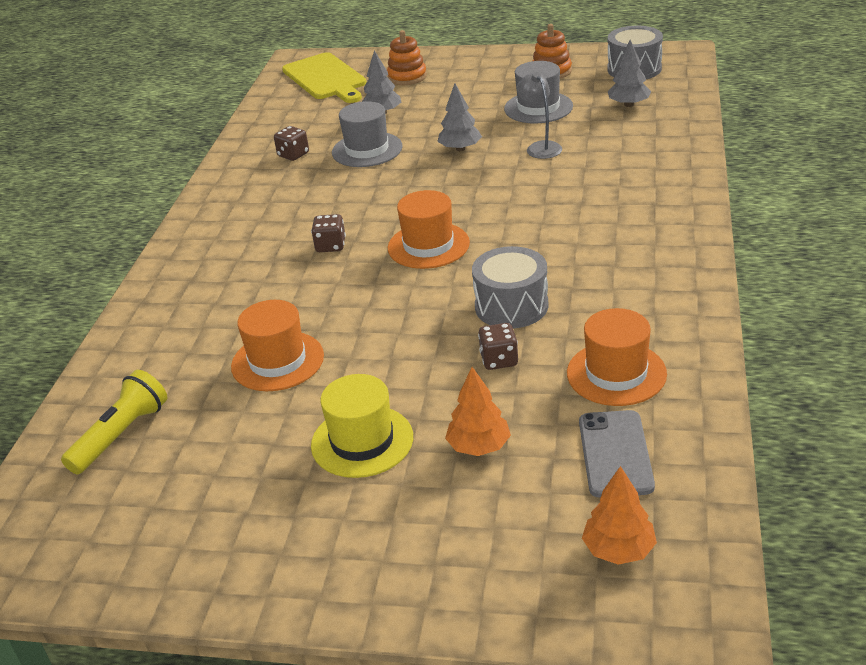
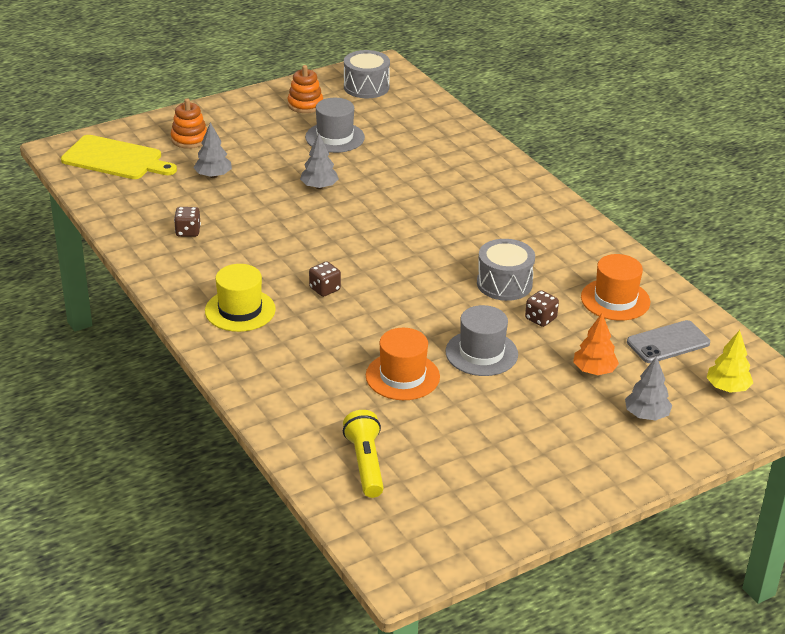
camera: 45 degrees left, 0 degrees up
(362, 441) = (525, 397): yellow hat -> yellow hat (240, 310)
(367, 150) = (245, 209): grey hat -> grey hat (481, 353)
(428, 245) = (395, 264): orange hat -> none
(540, 147) = (377, 168): grey lamp -> none
(615, 454) = (668, 342): grey phone -> grey phone turned 75 degrees counterclockwise
(619, 550) = (727, 388): orange tree -> yellow tree
(629, 104) = (398, 117): grey tree -> grey tree (646, 415)

